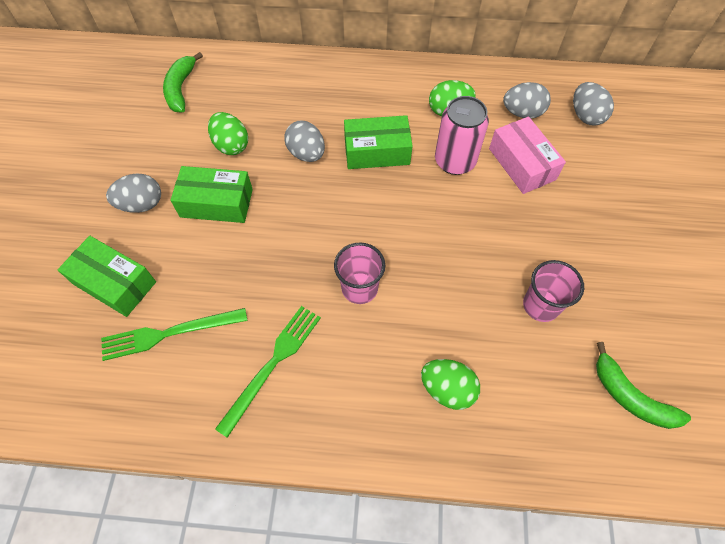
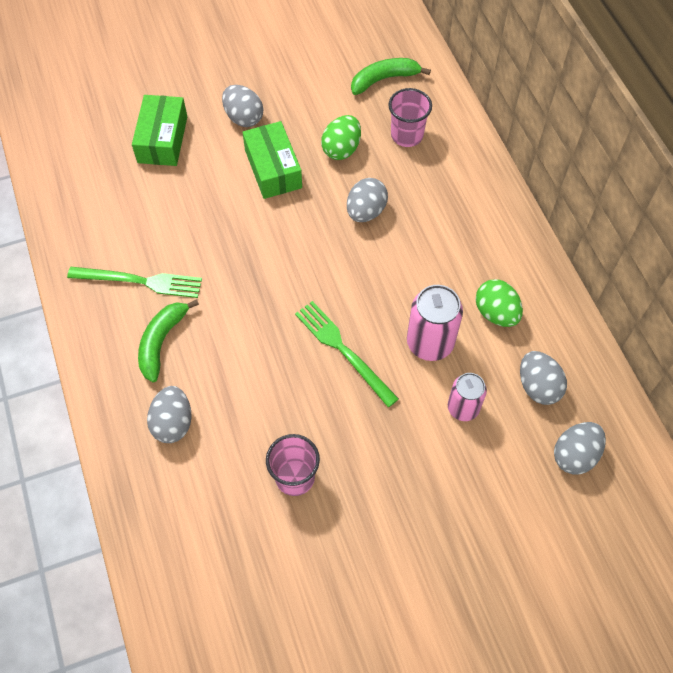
camera: 65 degrees right, 0 degrees up
(169, 333) = (136, 198): green fork -> green fork (343, 350)
(359, 288) = (240, 316): pink cup -> pink cup (407, 135)
(377, 151) = (402, 268): green box -> none
(447, 389) = (173, 423): green egg -> grey egg
(521, 164) = (463, 408): pink box -> pink can
(630, 396) = (232, 587): green banana -> green banana (162, 342)

